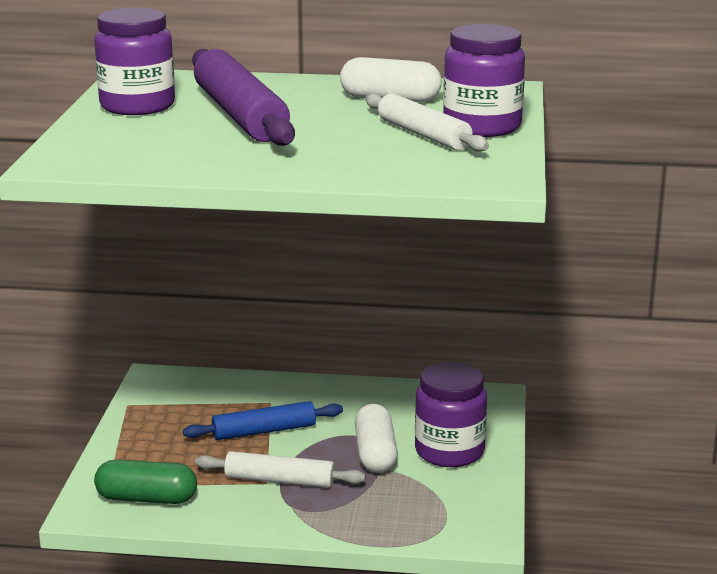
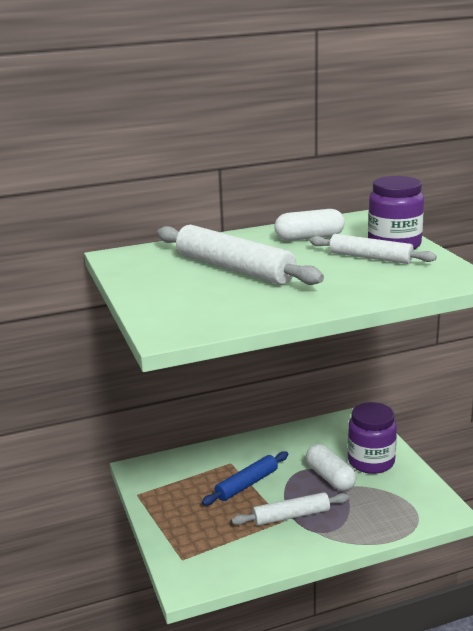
camera: 25 degrees left, 0 degrees up
(137, 106) = (153, 277): purple jar -> none
(147, 498) = (218, 560): green capsule -> none
(240, 115) = (234, 268): purple rolling pin -> white rolling pin

